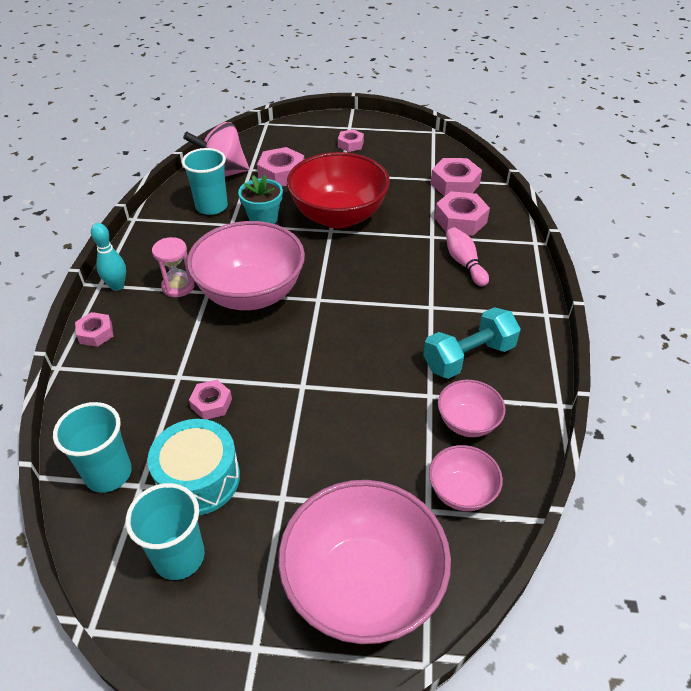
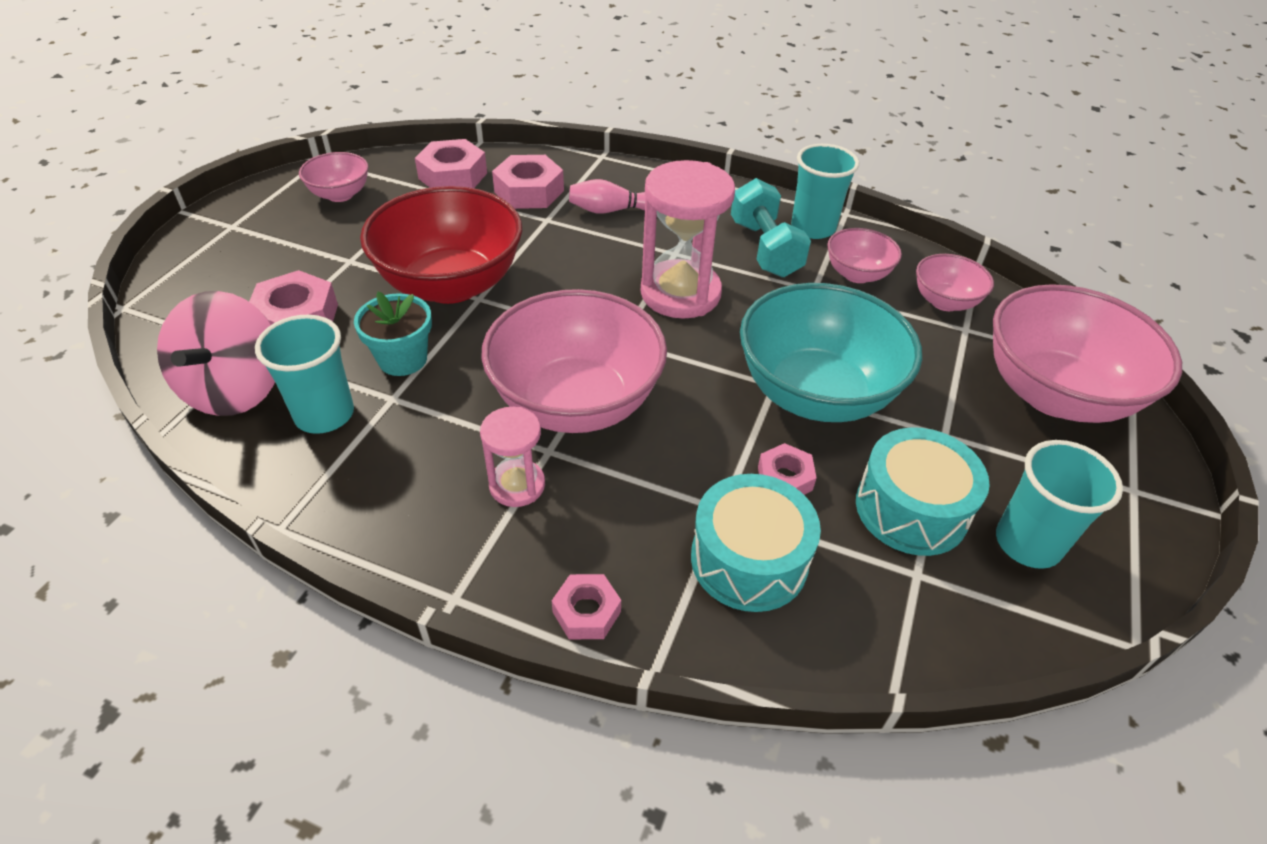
camera: 75 degrees left, 0 degrees up
(108, 473) = (894, 612): turquoise cup -> turquoise cup (813, 228)
(117, 286) = (472, 571): turquoise bowling pin -> none
(140, 395) = (749, 559): none -> turquoise drum
(301, 410) = (815, 393): none -> turquoise bowl
(350, 144) = (280, 235): pink nut -> none
(383, 319) = (680, 293): none -> pink hourglass
(403, 150) = (340, 194): none -> pink bowl

